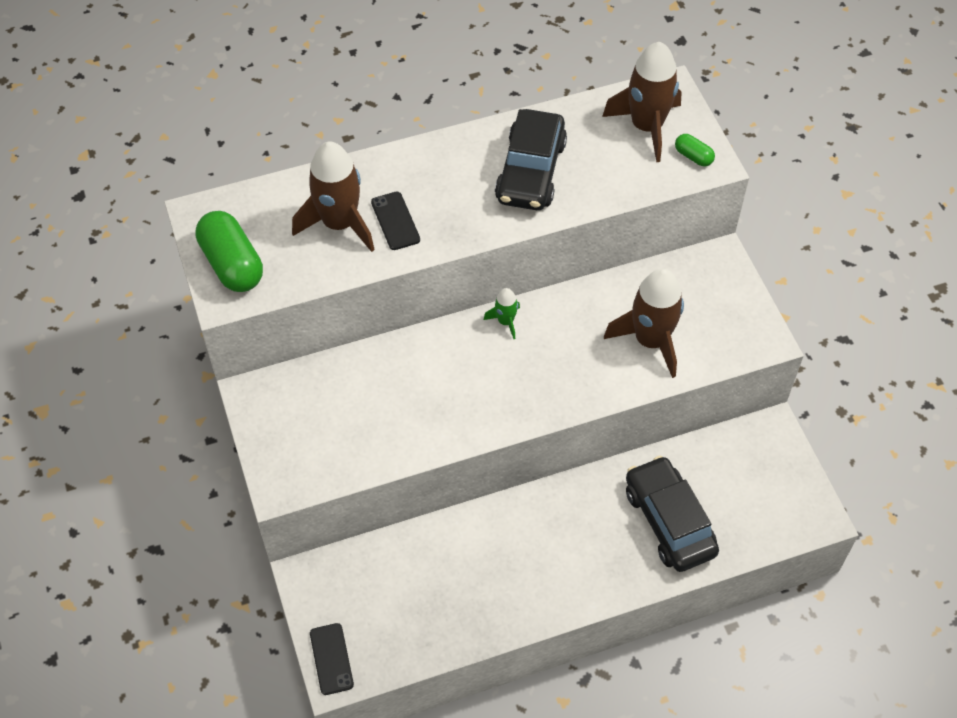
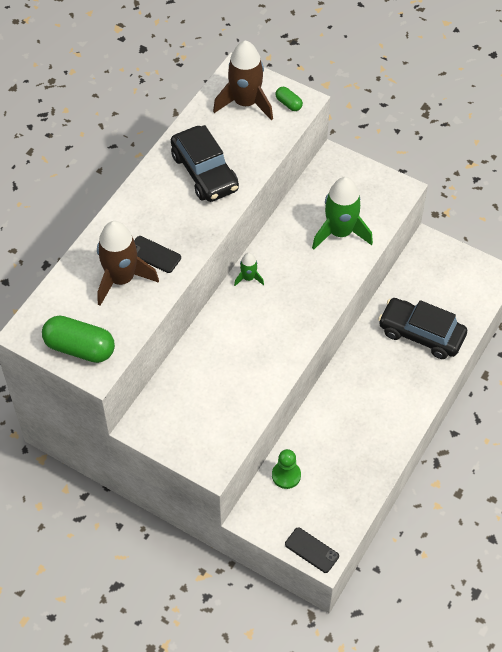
camera: 40 degrees left, 0 degrees up
(381, 561) = (286, 475): none -> green pawn
(650, 341) = (340, 232): brown rocket -> green rocket
(693, 156) = (288, 104): green capsule -> green capsule turned 45 degrees clockwise

